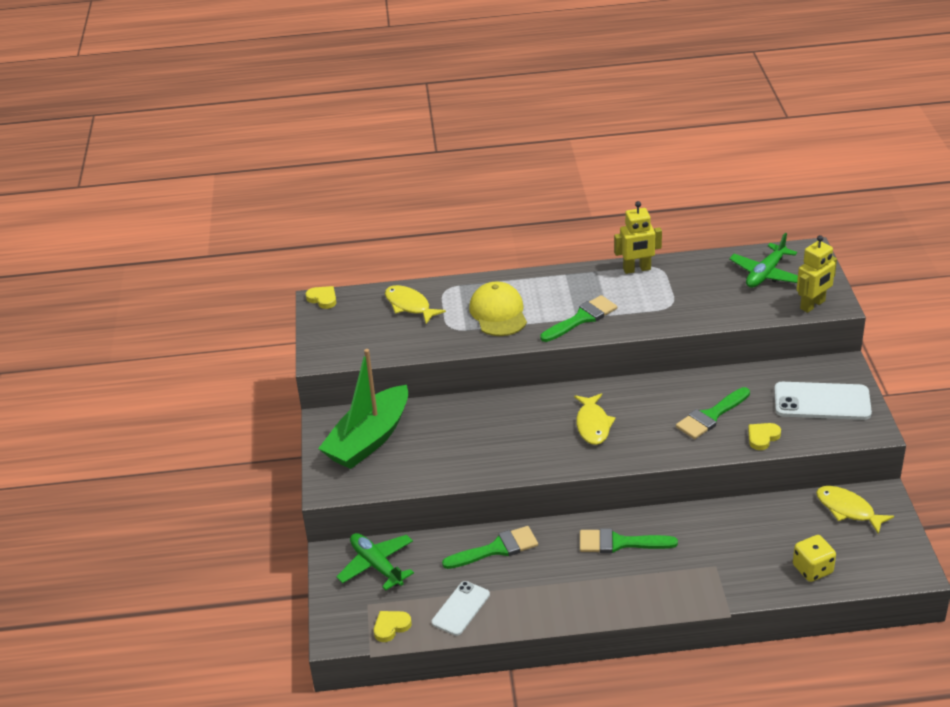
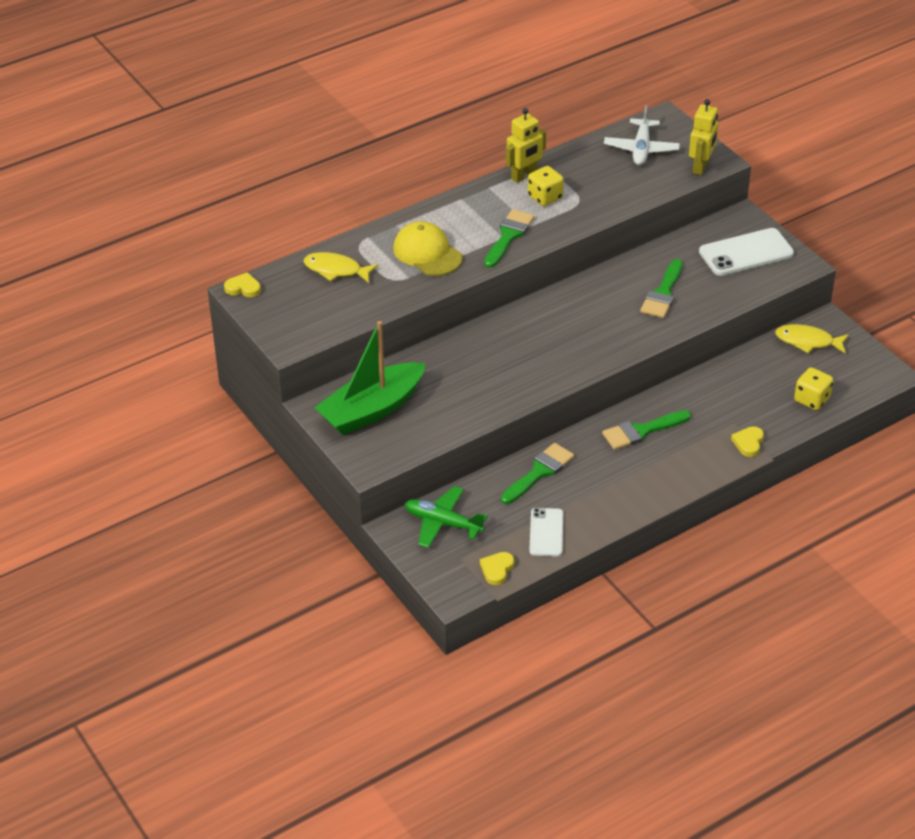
camera: 30 degrees left, 5 degrees up
(369, 439) = (372, 410): green boat -> green boat turned 45 degrees clockwise
(593, 425) = (567, 333): yellow fish -> none
(641, 293) = (545, 197): none -> yellow dice
(762, 437) = (718, 299): yellow heart -> yellow heart (748, 443)
(765, 274) = (641, 149): green plane -> white plane

